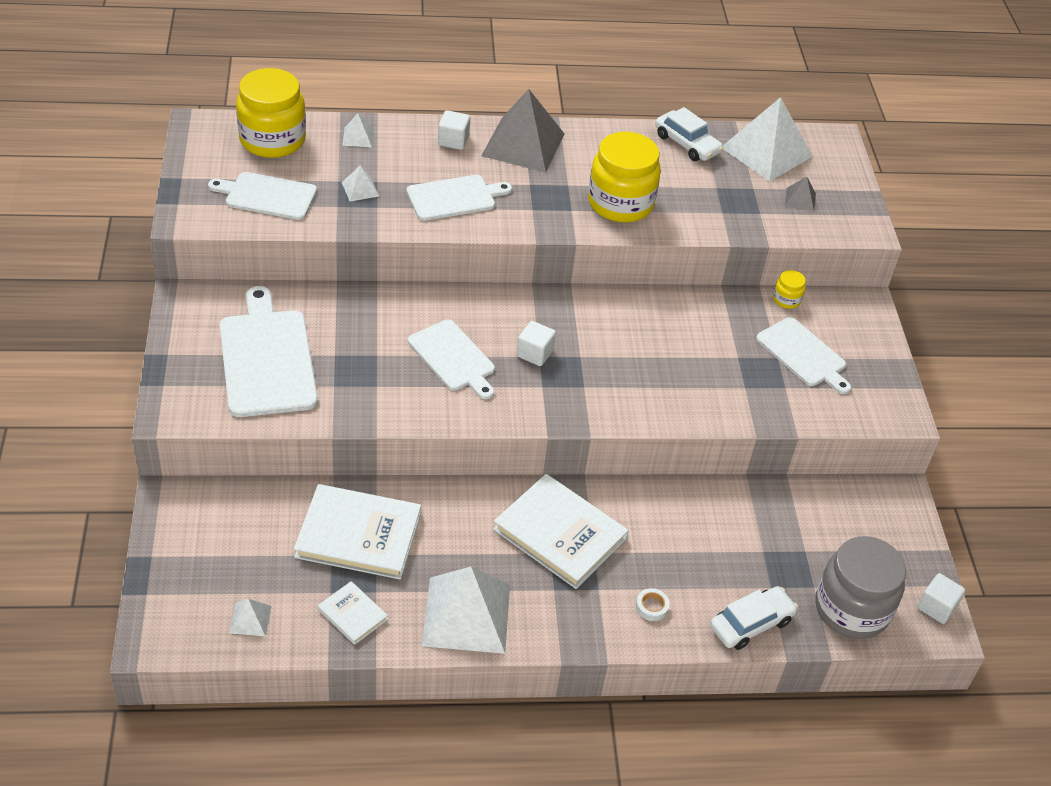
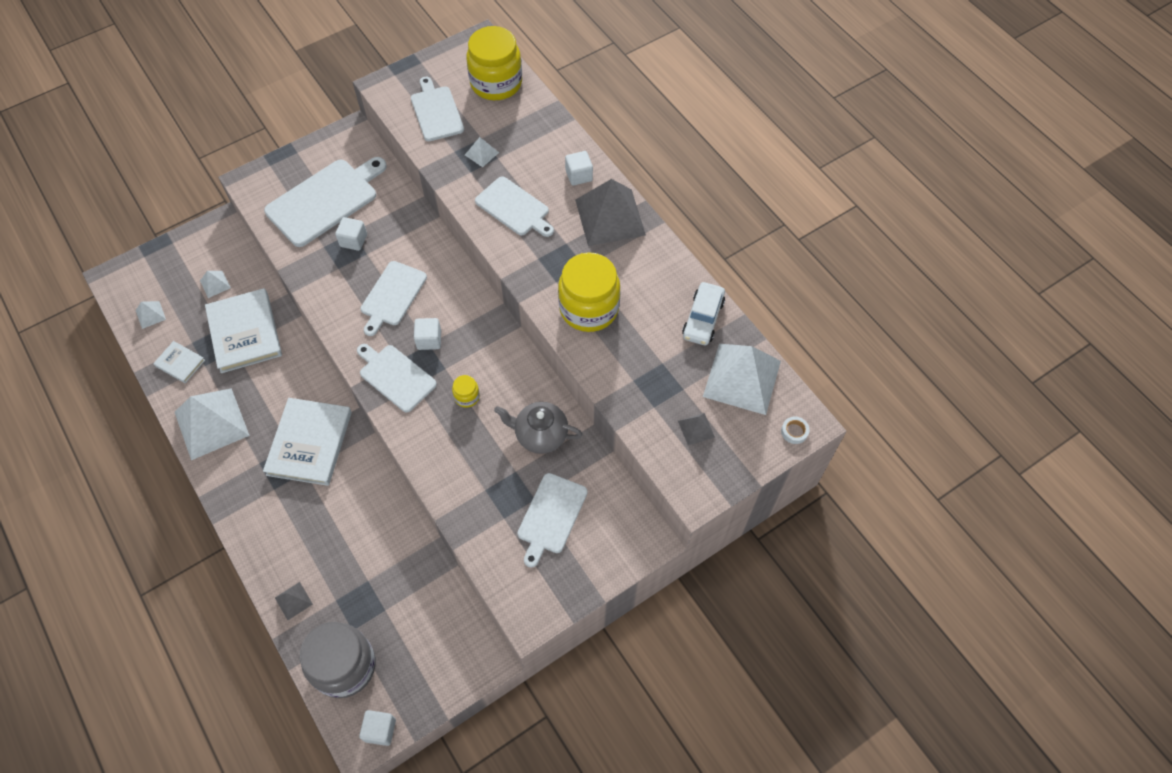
camera: 65 degrees right, 15 degrees up
(348, 358) = (353, 240): none -> white cube
(352, 614) = (180, 363): white book -> white book turned 75 degrees counterclockwise
(358, 137) = (537, 123): white pyramid -> white pyramid (215, 284)
(561, 397) = (395, 376): none -> white cutting board
(651, 607) = (275, 529): white tape -> white tape (794, 431)
(708, 323) = (540, 435): none -> grey teapot
(751, 624) = (293, 601): white car -> grey pyramid
(786, 300) = (609, 478): yellow jar -> yellow jar (467, 397)

